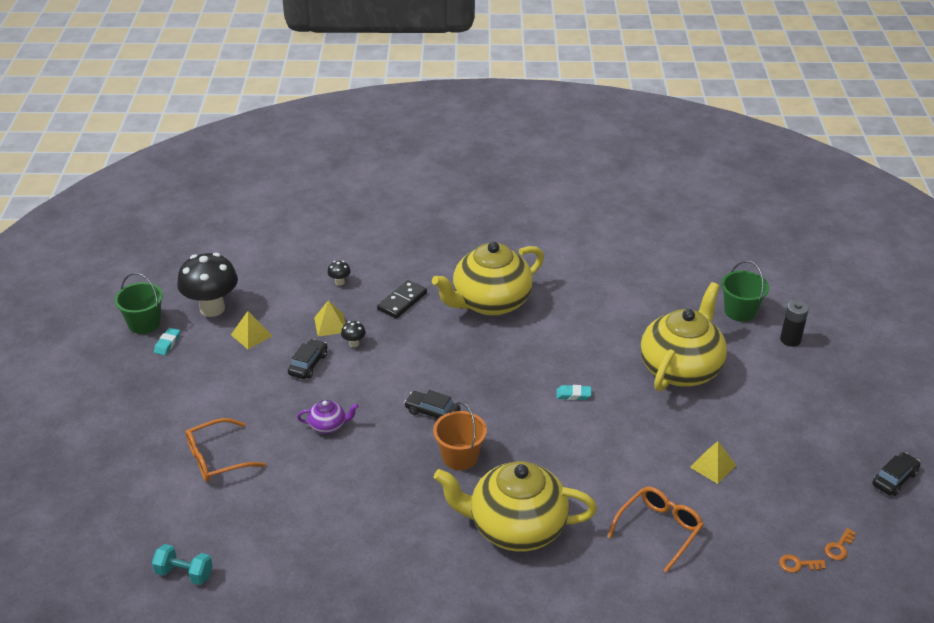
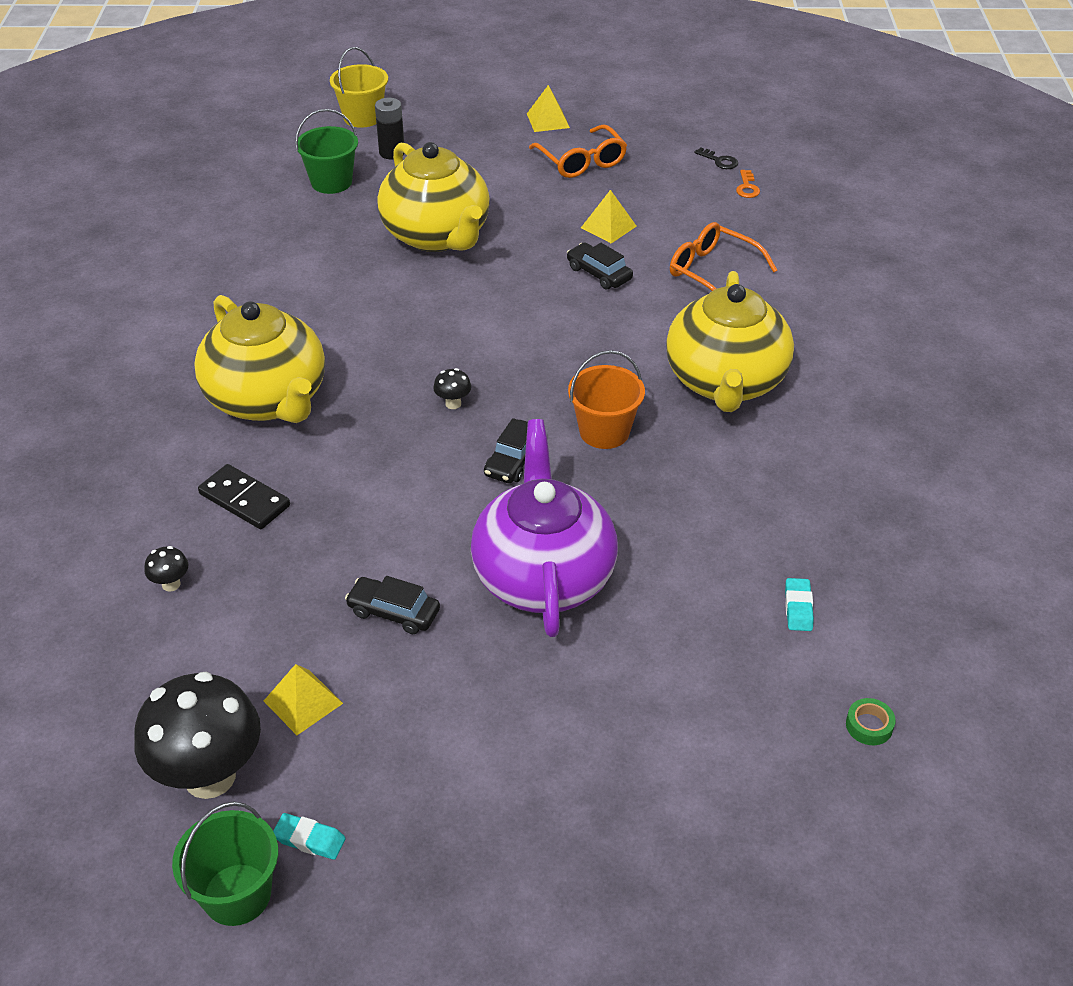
camera: 90 degrees left, 5 degrees up
(184, 573) = (869, 726): turquoise dumbbell -> green tape
(217, 458) = (622, 715): orange glasses -> orange glasses (581, 161)
(328, 426) = (543, 576): purple teapot -> purple teapot, size x2.38
(330, 324) = (291, 589): yellow pyramid -> yellow pyramid (548, 120)
(354, 343) = (346, 556): black mushroom -> black mushroom (453, 404)
(573, 395) = (482, 325): turquoise eraser -> turquoise eraser (798, 608)
(681, 368) = (437, 236): yellow teapot -> yellow teapot turned 150 degrees counterclockwise
(838, 321) = (362, 117): none -> yellow bucket
(839, 547) = (719, 161): orange key -> black key
(894, 479) = (620, 117): black car -> black car (599, 273)

